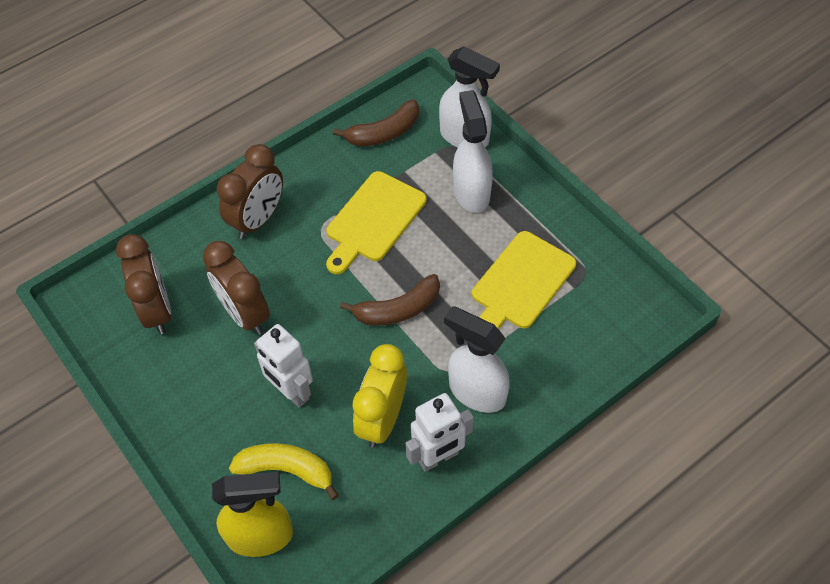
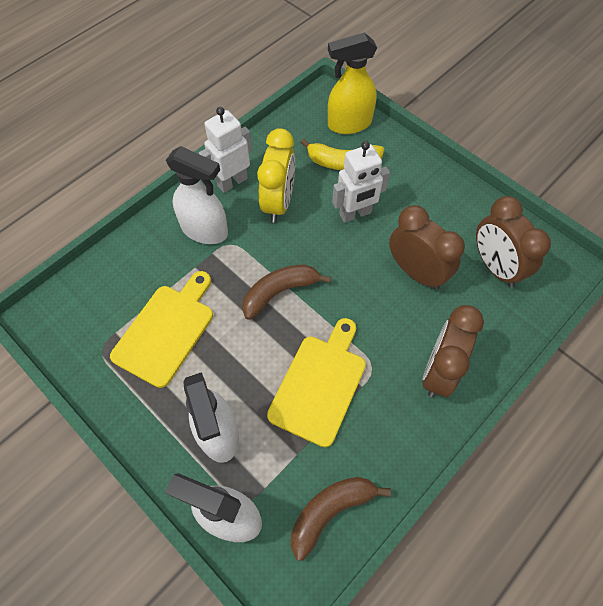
camera: 170 degrees right, 5 degrees up
(291, 392) = (355, 214): white robot -> white robot turned 120 degrees clockwise

